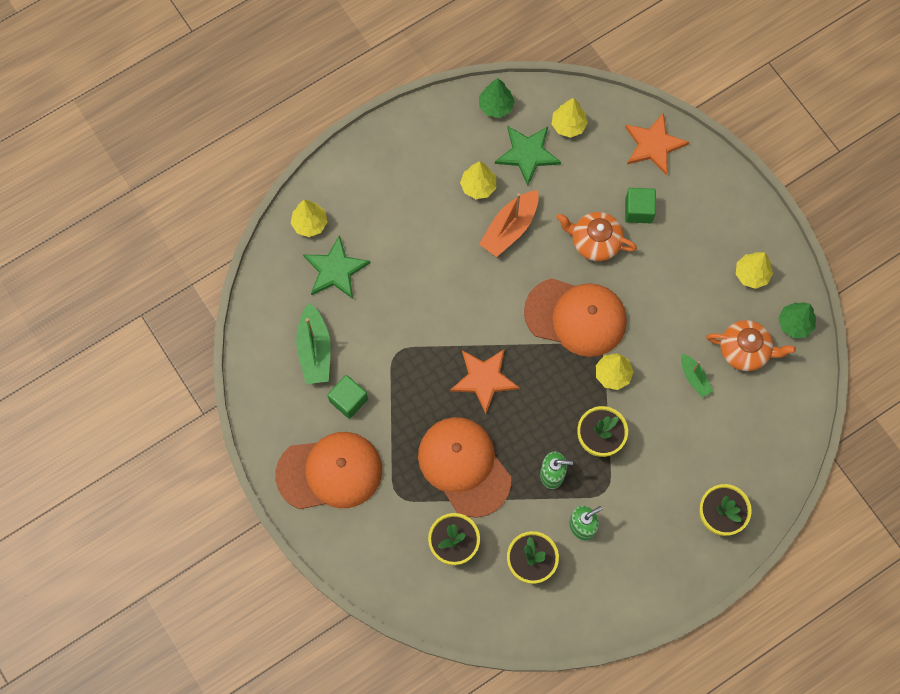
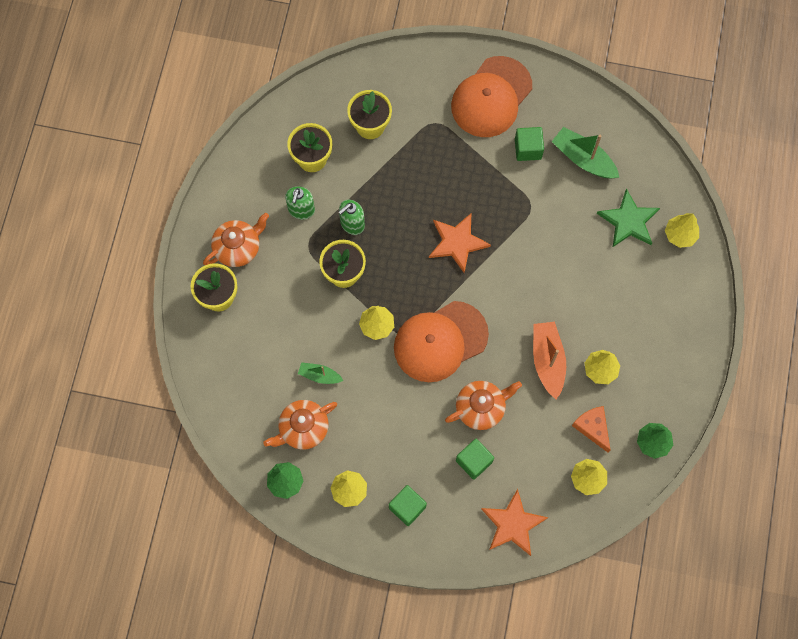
camera: 135 degrees right, 0 degrees up
(464, 466) = (413, 177): orange cap -> none
(527, 154) = (593, 427): green star -> orange cheese
(664, 544) = (238, 247): none -> orange teapot
(719, 224) = (407, 507): none -> green cube

